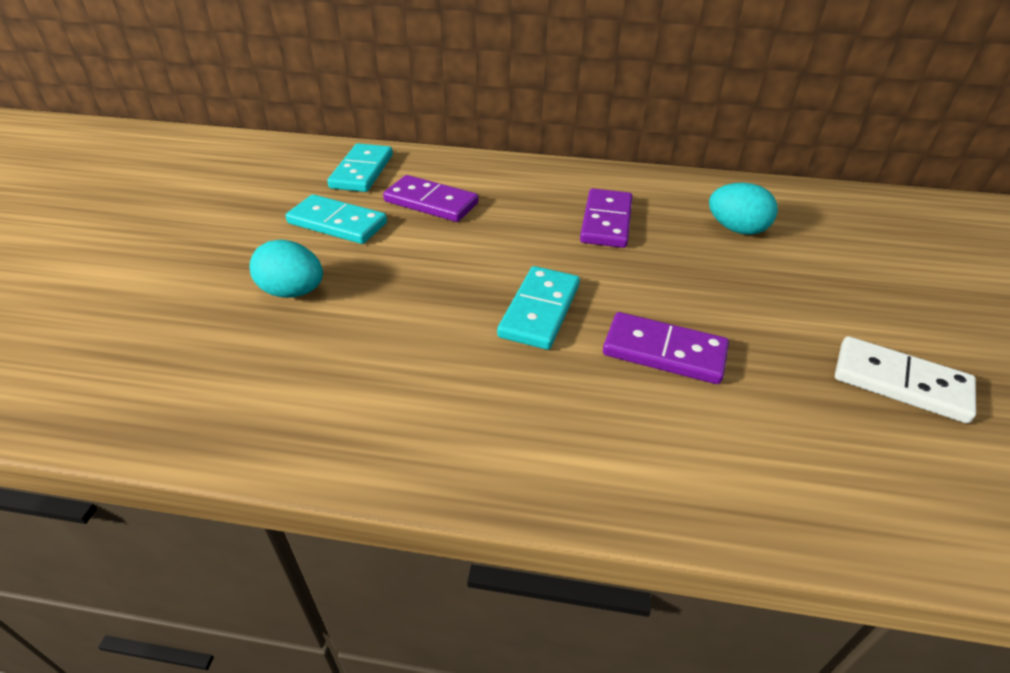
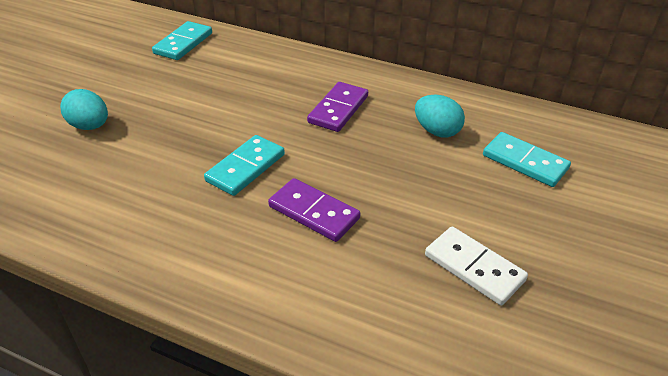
camera: 15 degrees right, 0 degrees up
(337, 223) = (144, 81): turquoise domino -> turquoise domino (524, 162)
(431, 202) = (218, 75): purple domino -> none

